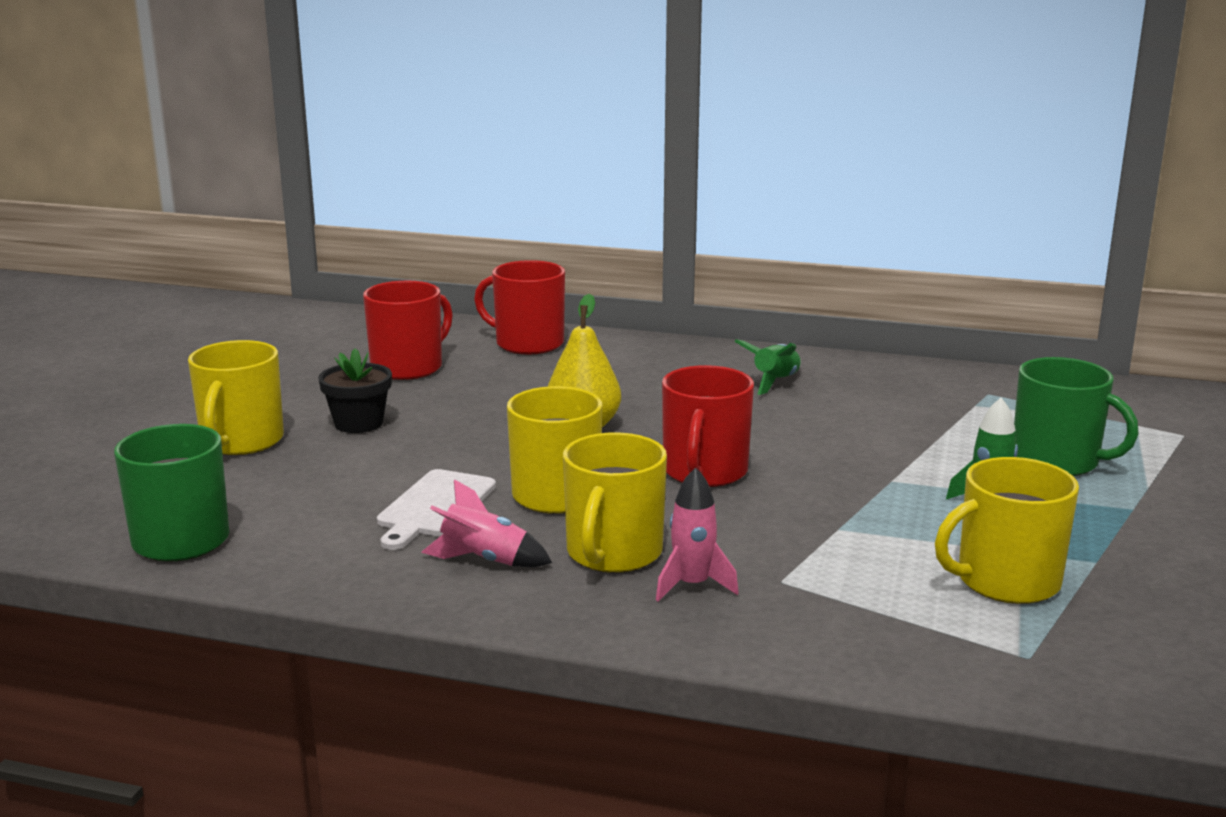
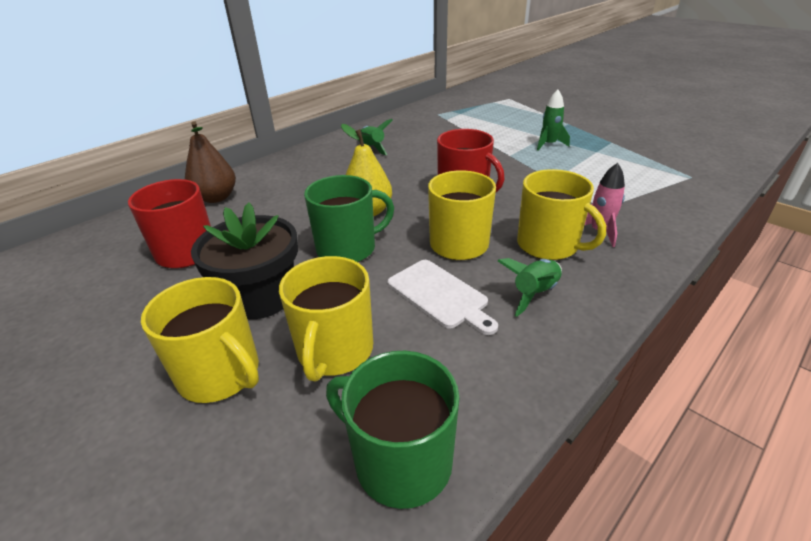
camera: 60 degrees left, 15 degrees up
(359, 423) = (261, 298): black flower pot -> black flower pot, size x1.54
(485, 560) = (534, 293): pink rocket -> green rocket
(528, 343) = (216, 198): red mug -> brown pear
(1006, 581) = (623, 161): yellow mug -> yellow mug (335, 350)
(1057, 461) = (516, 122): green mug -> green mug (348, 248)

